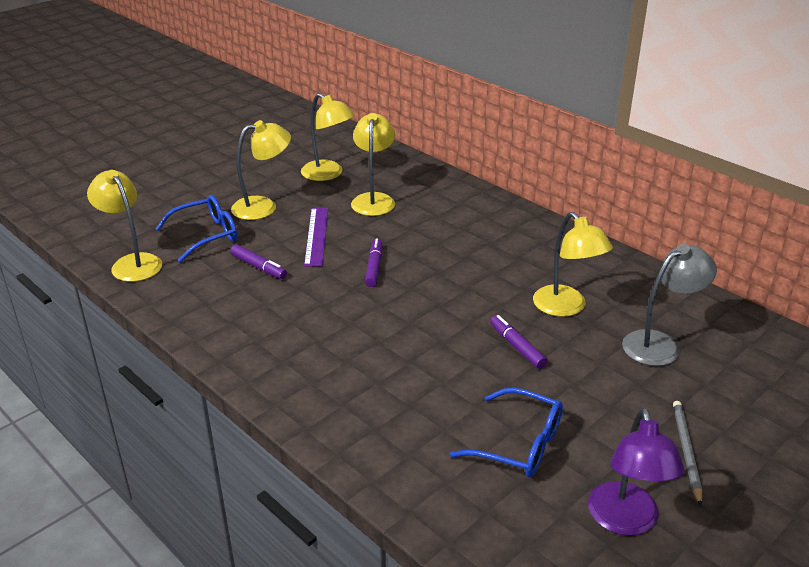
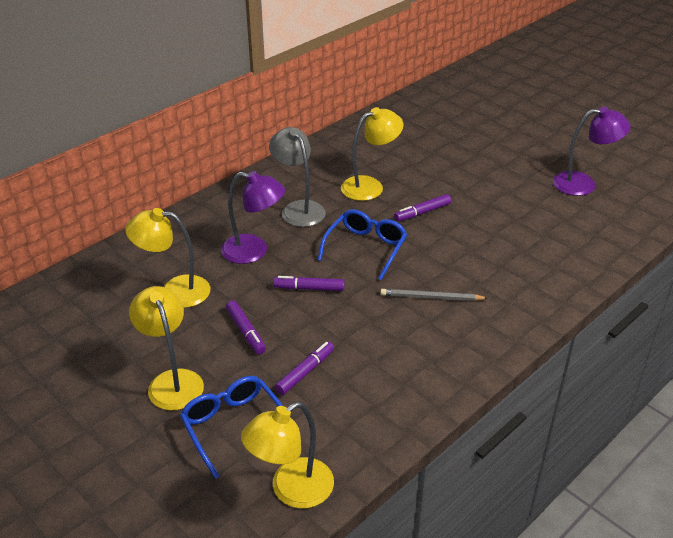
camera: 90 degrees left, 5 degrees up
(316, 236) = (246, 331): purple ruler -> purple marker
(328, 174) = (104, 329): yellow lamp -> none
(432, 235) = (254, 251): none -> purple lamp
(519, 444) = (529, 218): blue glasses -> blue glasses (366, 248)
(660, 344) = (411, 151): grey lamp -> grey lamp (298, 209)
(686, 451) = (518, 156): grey pencil -> grey pencil (431, 297)

